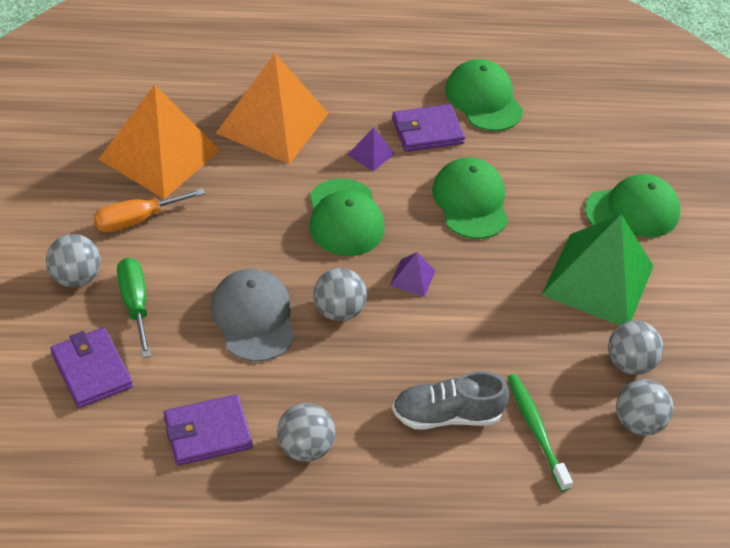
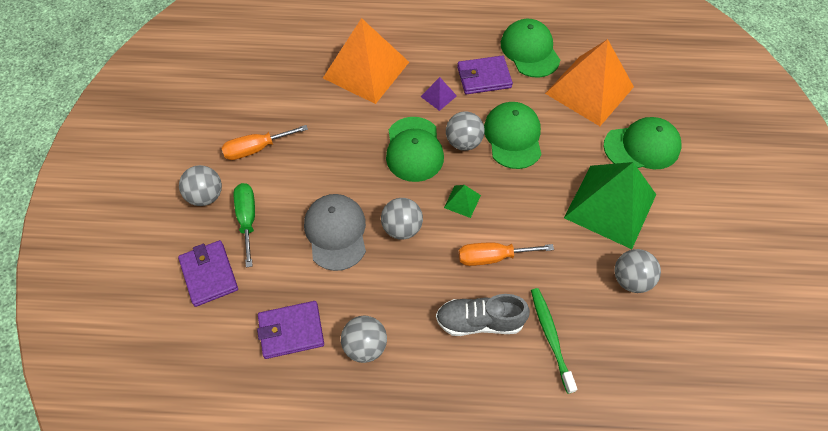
camera: 10 degrees right, 10 degrees up
(159, 154) = (279, 95): orange pyramid -> orange pyramid (589, 90)
(412, 278) = (462, 201): purple pyramid -> green pyramid
(456, 341) = (492, 257): none -> orange screwdriver
(637, 422) = (634, 333): grey ball -> grey ball (463, 142)

